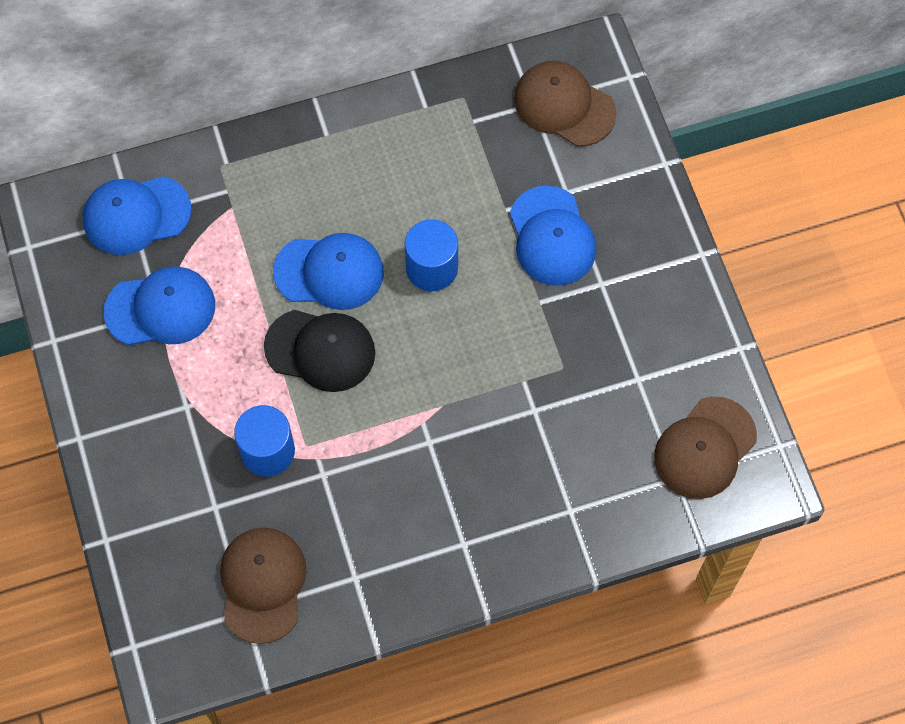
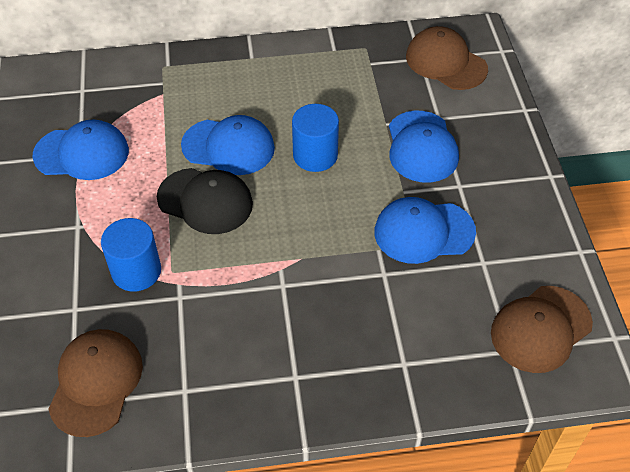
camera: 10 degrees right, 15 degrees down
(136, 215) = (86, 89): blue cap -> blue cap (424, 232)

